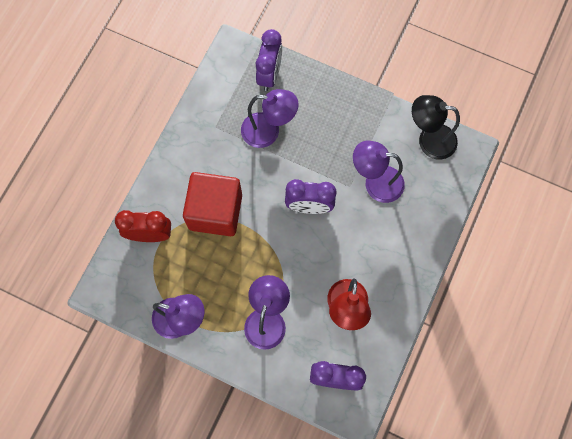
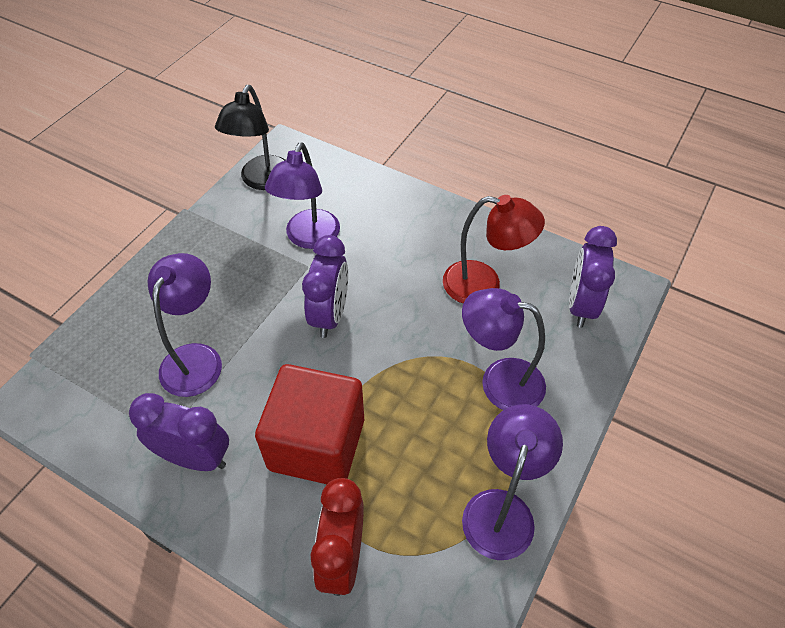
camera: 85 degrees left, 20 degrees down
(269, 75) = (99, 350): purple clock -> purple clock (195, 457)

